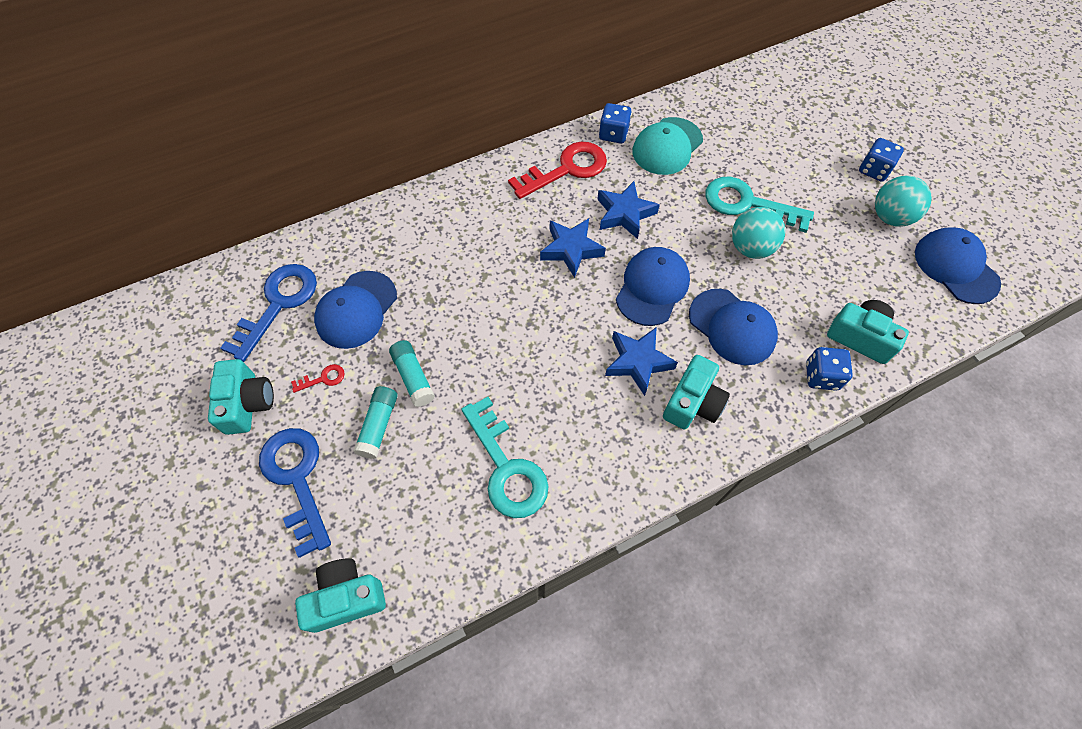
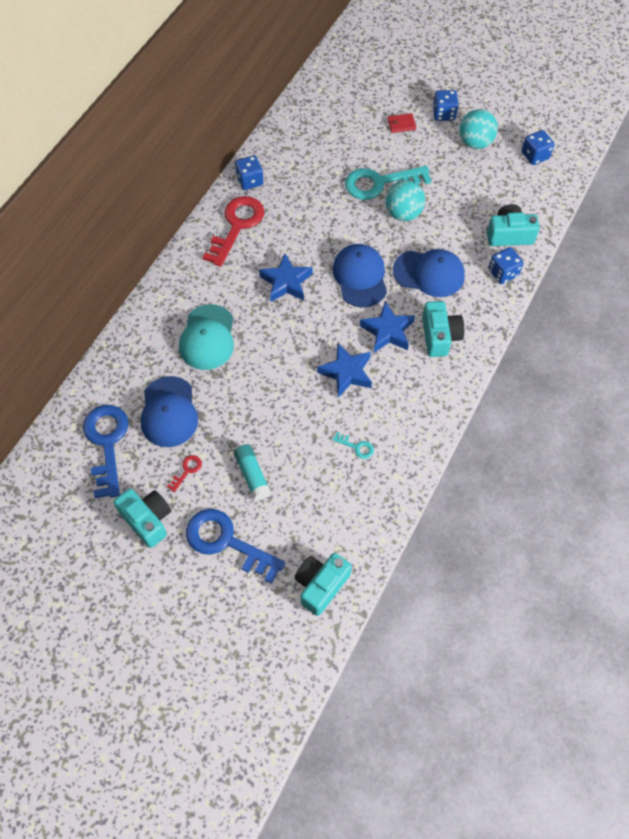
camera: 35 degrees left, 0 degrees up
(413, 377) = (249, 431): turquoise glue stick -> none
(506, 467) = (356, 447): turquoise key -> turquoise key, size x0.42
(624, 214) = (303, 236): blue star -> blue star (346, 372)
(667, 146) = (295, 170): turquoise cap -> turquoise cap (207, 337)
(816, 157) = (401, 124): none -> red wallet
(955, 267) = (535, 156): blue cap -> blue dice

